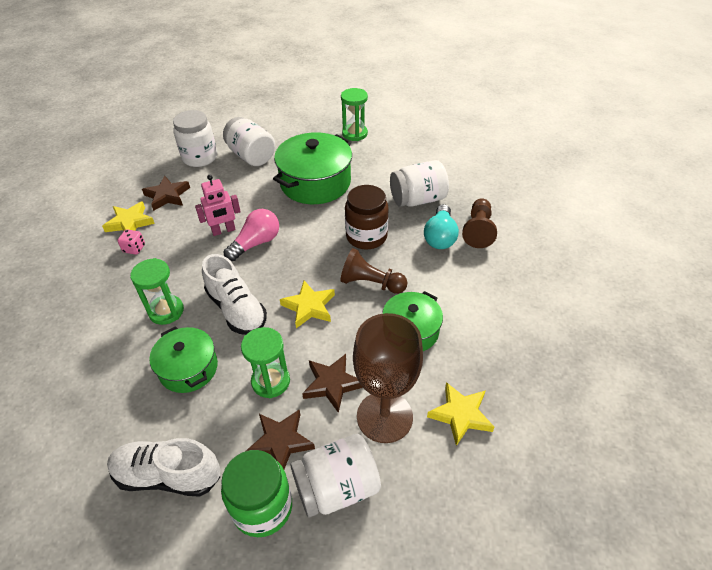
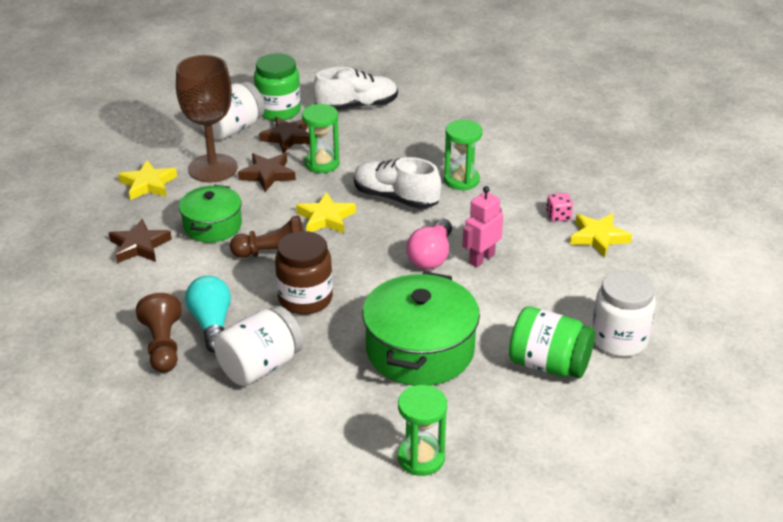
camera: 155 degrees right, 10 degrees down
(167, 196) = (595, 277): brown star -> brown star (139, 246)
(188, 368) = (399, 153): green pot -> none
(251, 156) = (549, 364): white jar -> green jar

